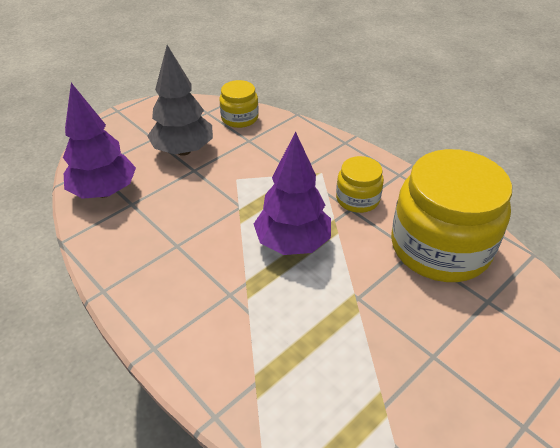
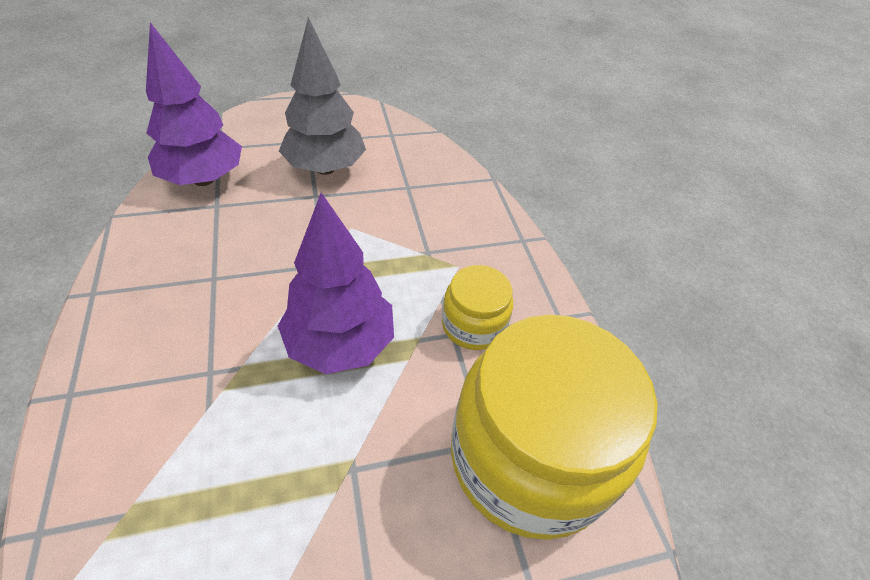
camera: 25 degrees right, 5 degrees up
(239, 118) = (421, 156): yellow jar -> none

